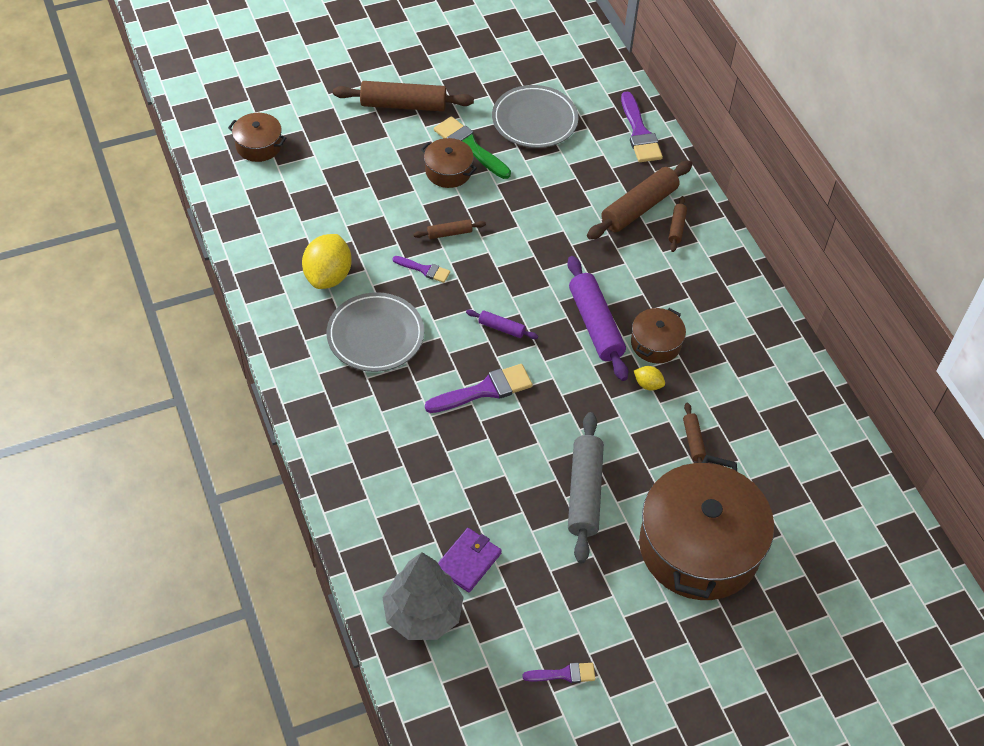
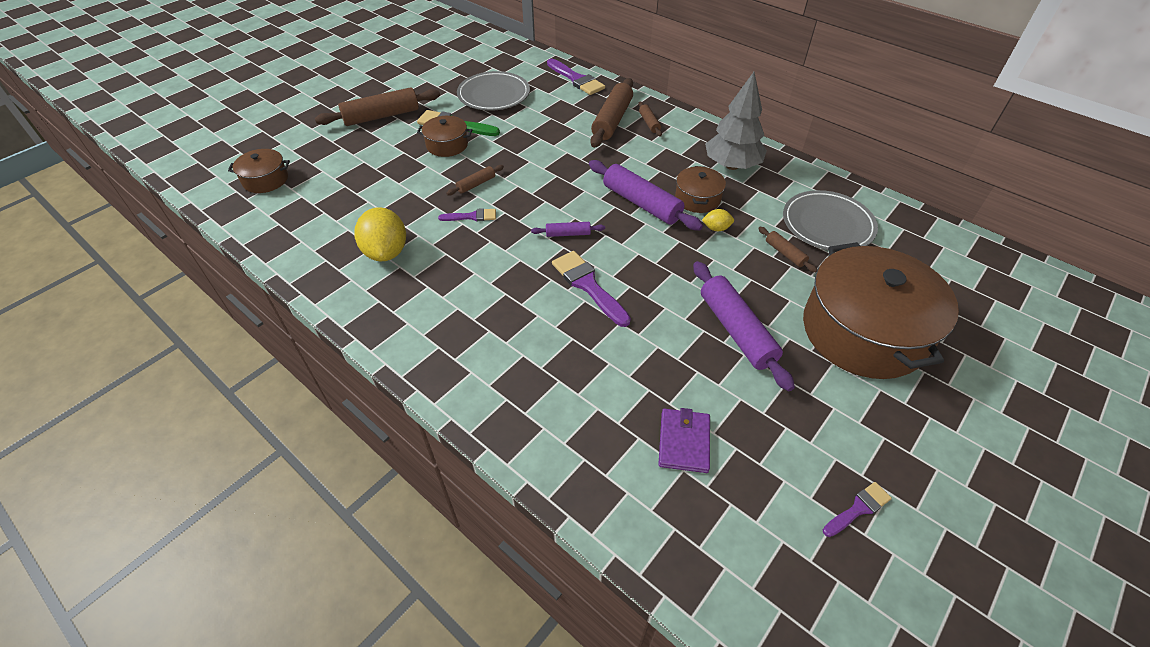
camera: 25 degrees left, 5 degrees down
(375, 335) = (460, 281): grey plate -> grey plate (827, 225)
(423, 614) = (679, 520): grey tree -> grey tree (731, 165)
(484, 390) = (588, 285): purple brush -> purple brush turned 75 degrees counterclockwise
(584, 492) = (736, 330): grey rolling pin -> purple rolling pin

